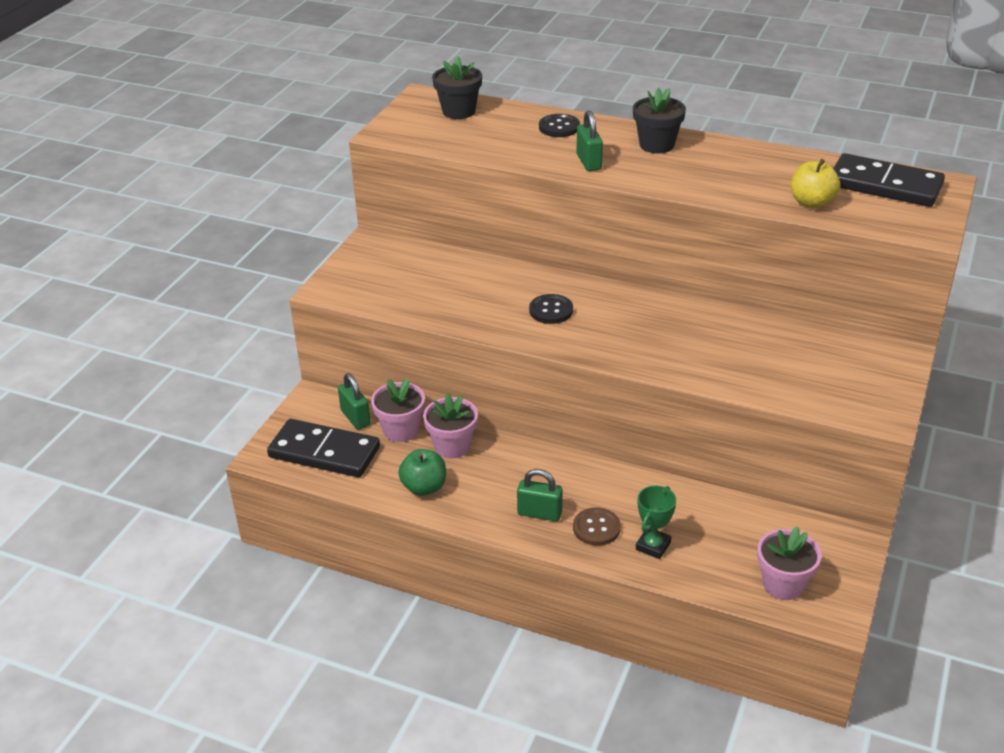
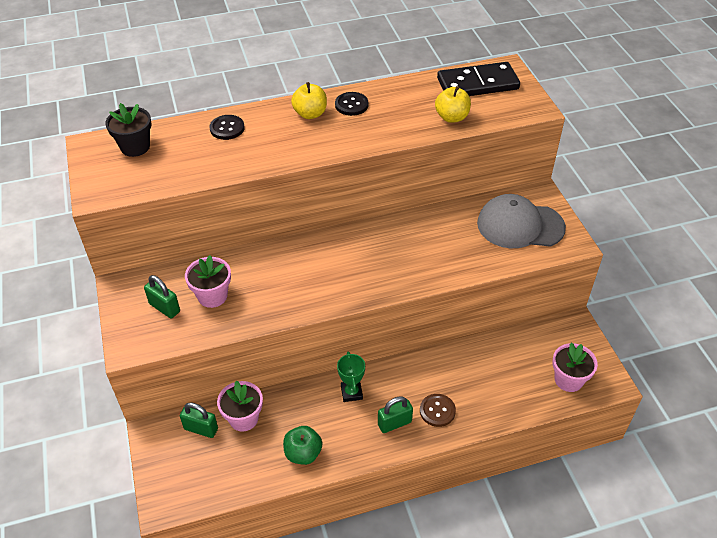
camera: 40 degrees left, 10 degrees up
(324, 452) = (205, 472): black domino -> none
(452, 446) = (291, 408): pink flower pot -> pink flower pot (212, 296)
(551, 310) = (311, 274): black button -> black button (351, 105)
(589, 162) = (280, 150): green padlock -> green padlock (164, 308)
(653, 546) = (480, 401): green trophy -> green trophy (351, 392)
(656, 145) = (310, 114): black flower pot -> yellow apple
(836, 371) = (520, 225): none -> grey cap

